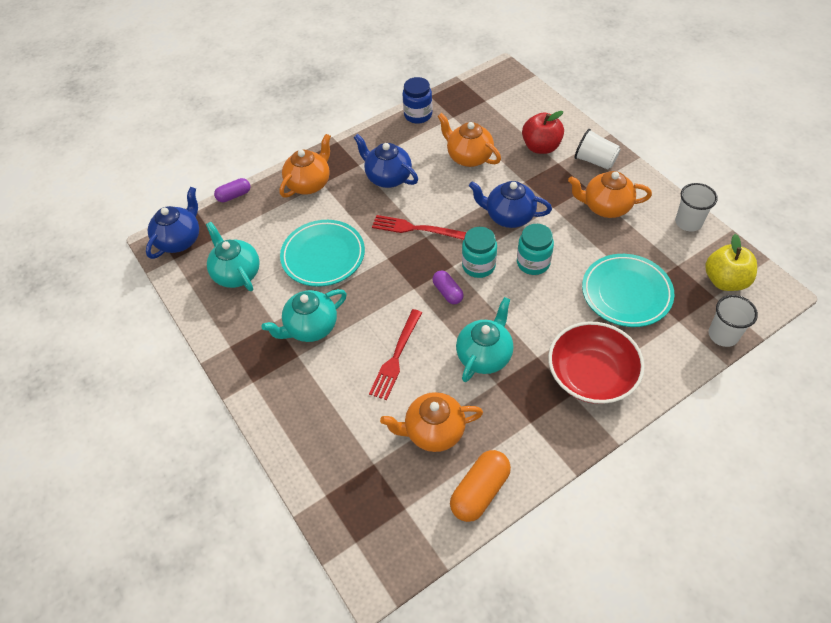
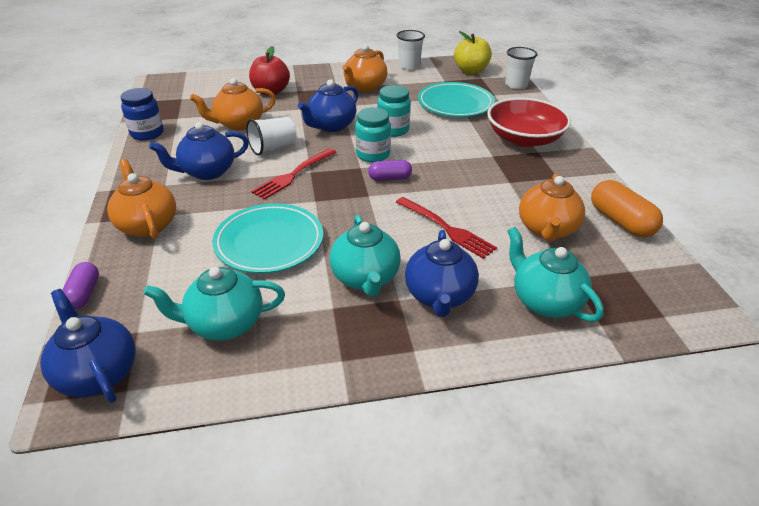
camera: 70 degrees left, 15 degrees down
(311, 379) = (439, 296): none -> blue teapot
(484, 355) = (475, 179): turquoise teapot -> turquoise teapot (544, 301)
(595, 161) = (313, 77): white cup -> white cup (273, 148)

